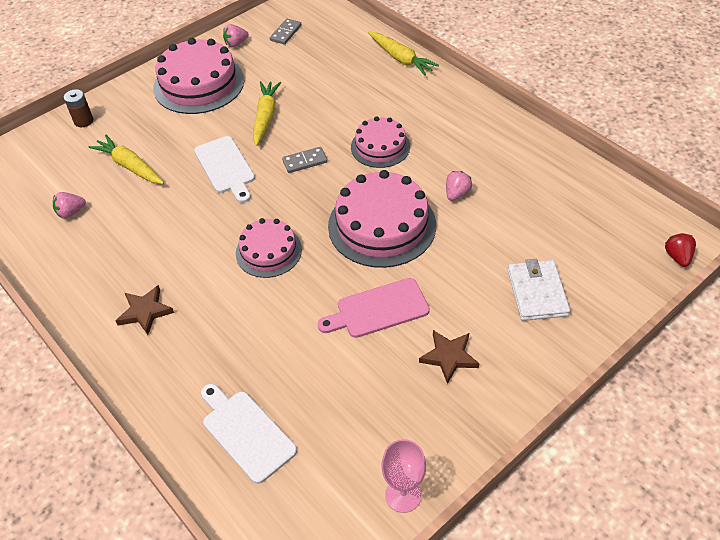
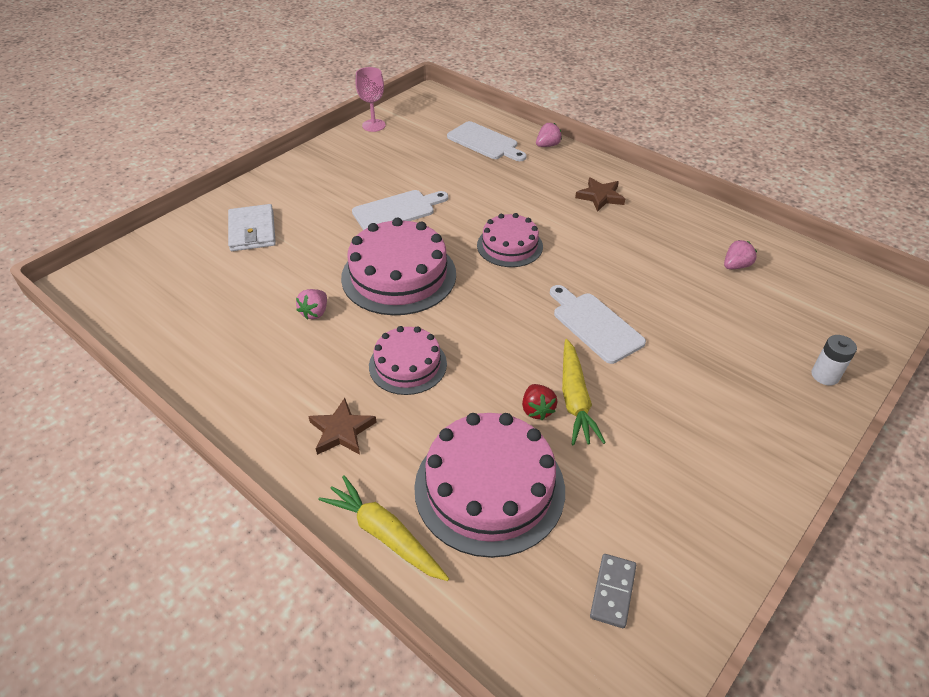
camera: 170 degrees right, 5 degrees down
(83, 121) = (825, 375): brown battery -> white battery
(130, 166) = (712, 319): yellow carrot -> none
(199, 84) = (705, 453): pink cake -> pink cake (489, 488)
(236, 44) = (693, 553): pink strawberry -> pink strawberry (547, 145)
(305, 161) = (500, 338): grey domino -> none
(378, 309) = (397, 211): pink cutting board -> white cutting board
(449, 357) = (337, 186): brown star -> brown star (341, 431)
(677, 257) = (102, 267): red strawberry -> red strawberry (537, 410)

